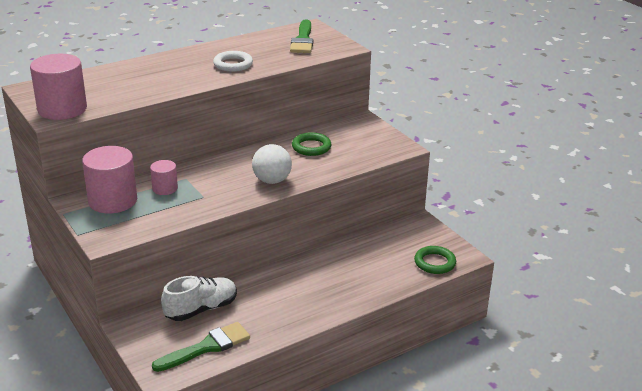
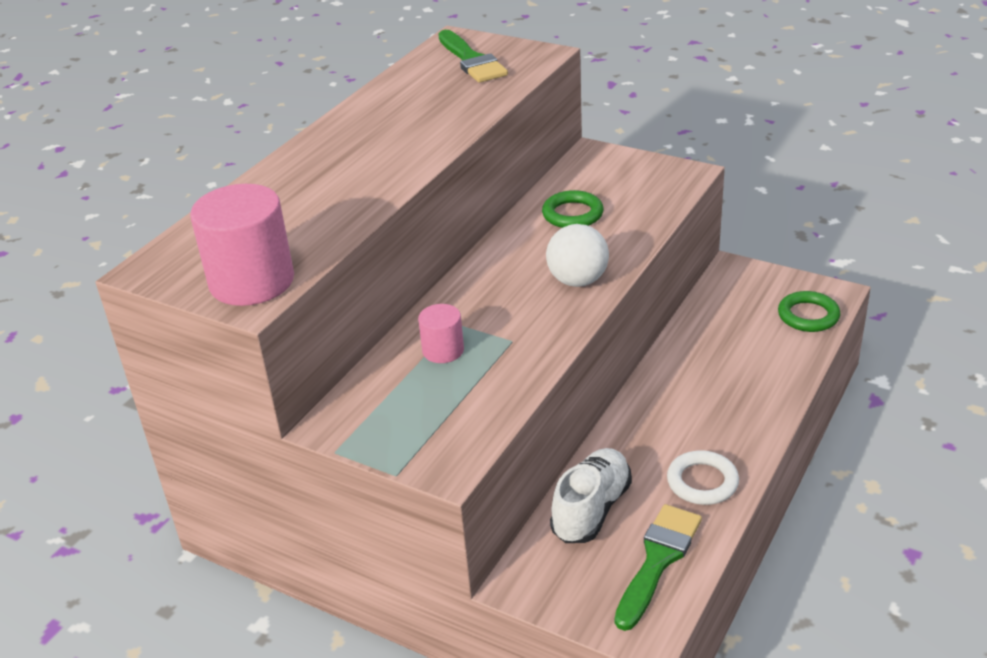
camera: 25 degrees left, 5 degrees up
(113, 201) = (388, 400): pink cylinder -> none
(233, 64) = (421, 125): white ring -> white ring (702, 482)

